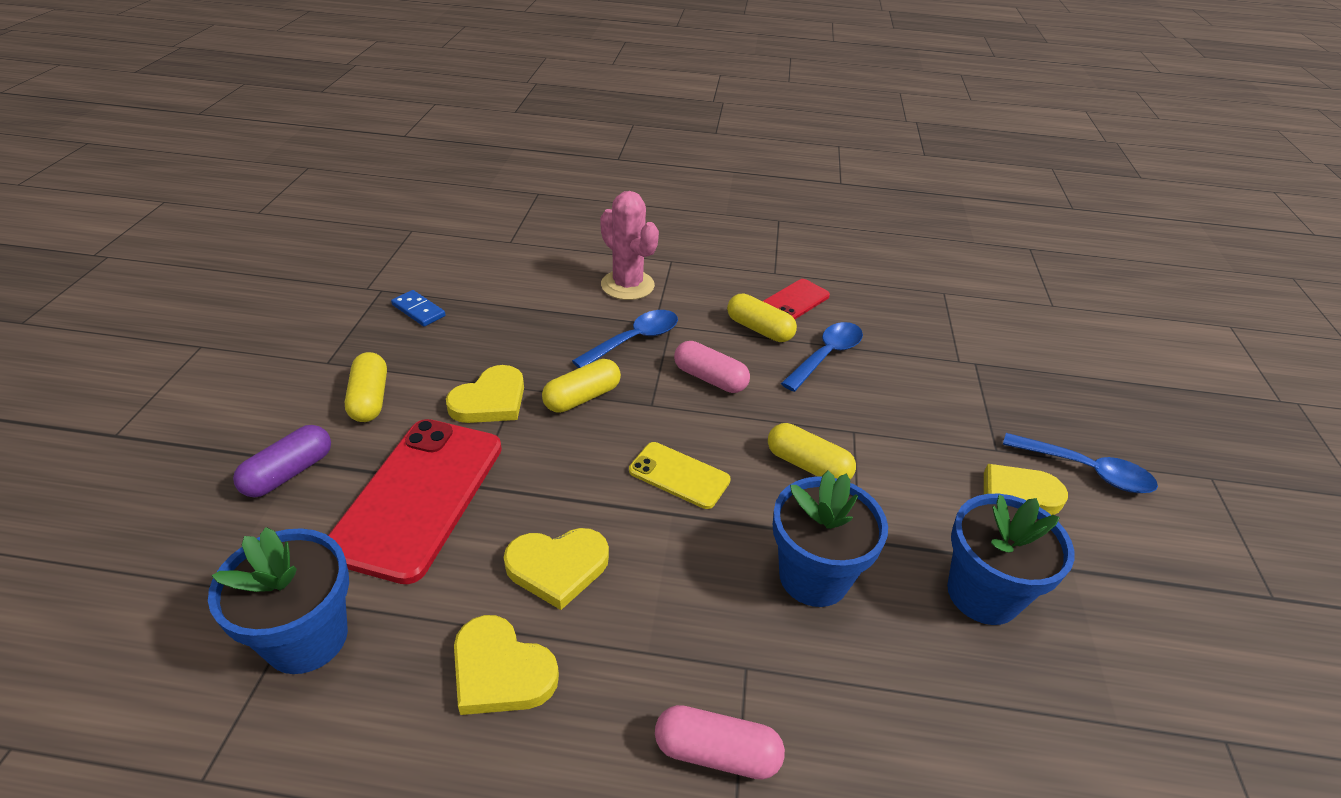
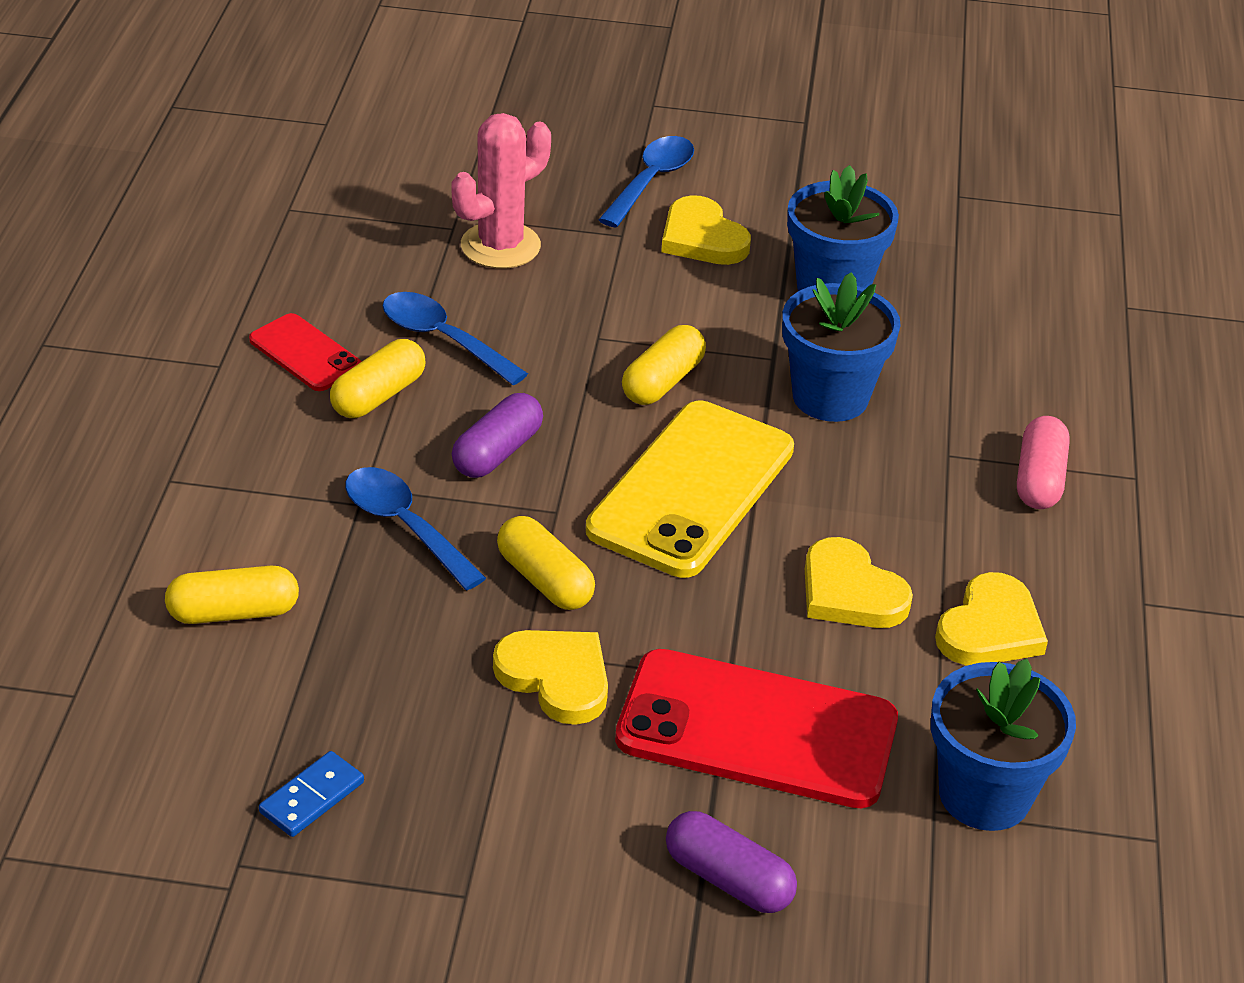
camera: 90 degrees left, 0 degrees up
(370, 399) = (559, 819): yellow capsule -> yellow capsule (233, 612)
(557, 567) = (850, 592): yellow heart -> yellow heart turned 150 degrees clockwise
(627, 285) = (246, 533): pink cactus -> pink cactus (500, 246)
(679, 475) = (691, 489): yellow phone -> yellow phone, size x1.95
(710, 378) = (497, 452): pink capsule -> purple capsule

